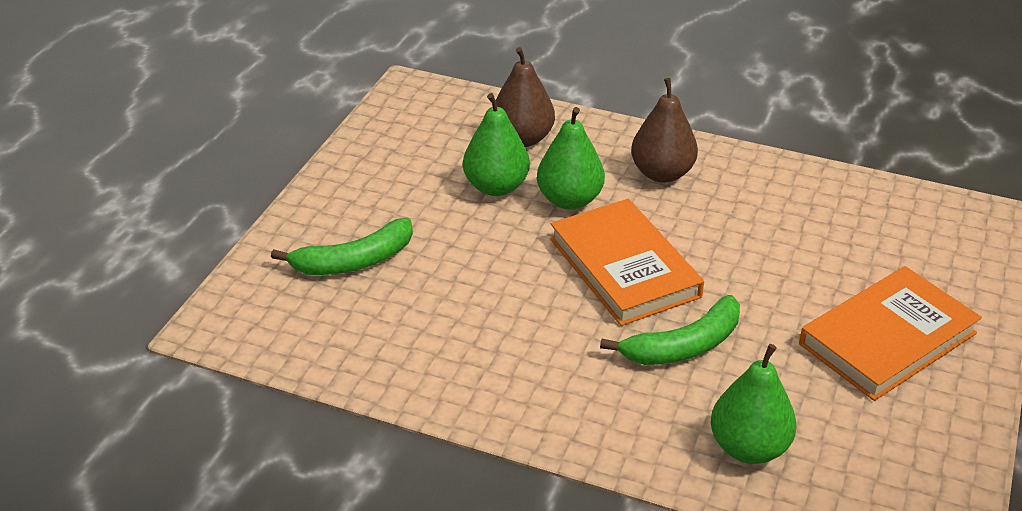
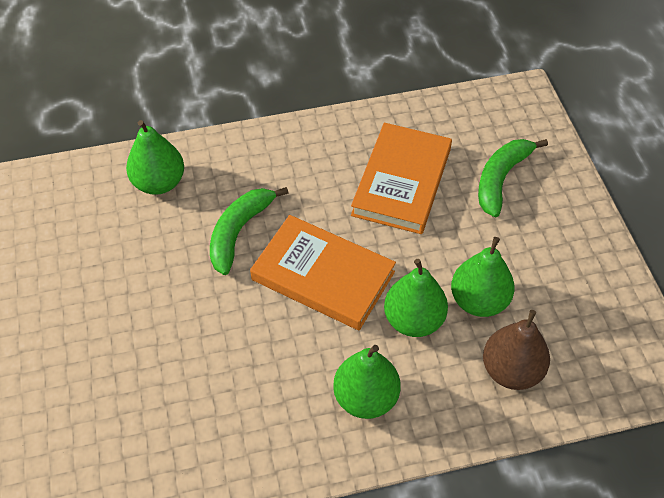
camera: 145 degrees right, 15 degrees up
(662, 173) = (366, 398): brown pear -> green pear
(887, 339) = (101, 315): orange book -> orange book (401, 182)

